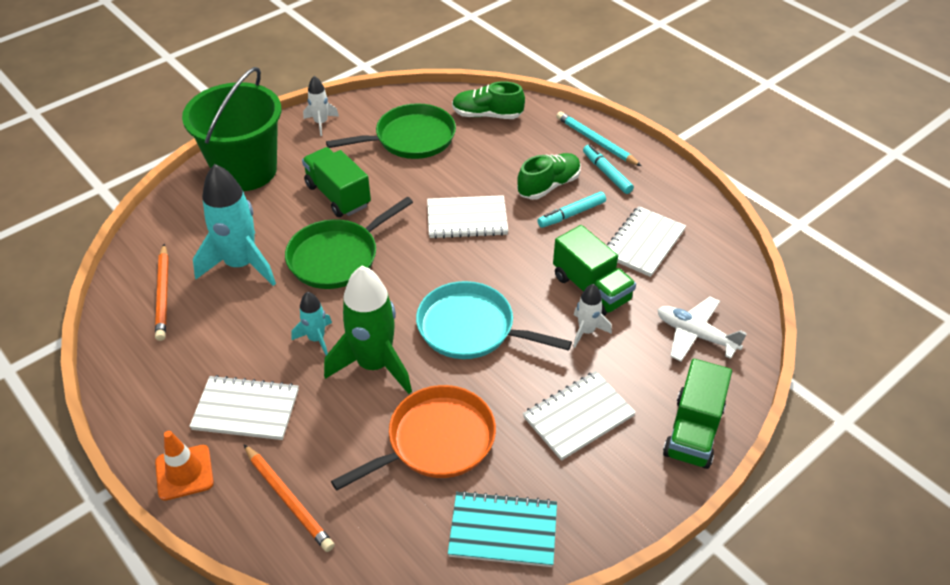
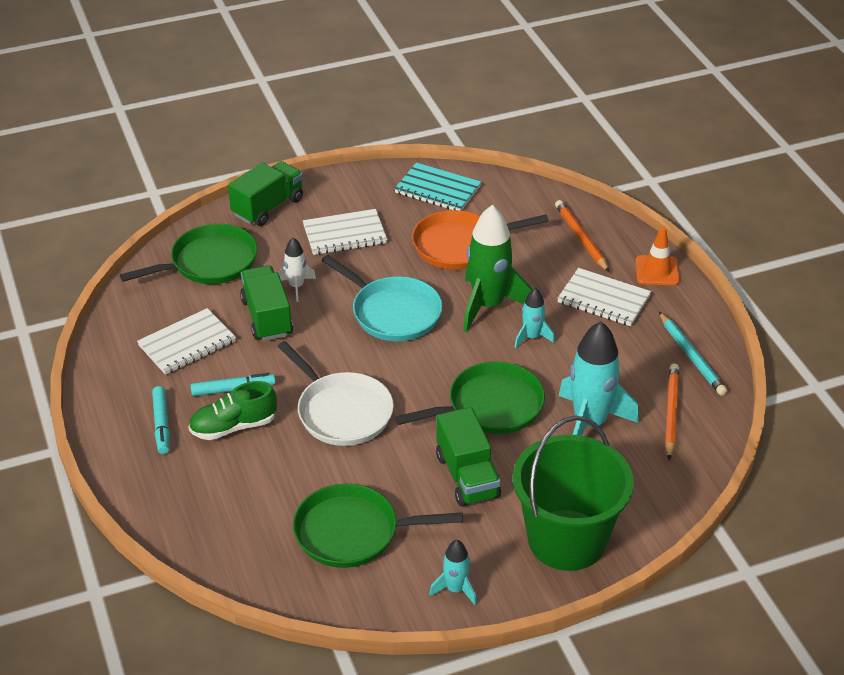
camera: 160 degrees left, 5 degrees down
(321, 123) = (455, 589): white rocket -> turquoise rocket
(467, 219) = (342, 412): white notebook -> white pan
(487, 115) = (241, 542): green shoe -> none
(596, 141) = (140, 467): turquoise pencil -> turquoise pencil (691, 357)
(695, 335) = (209, 262): white plane -> green pan

